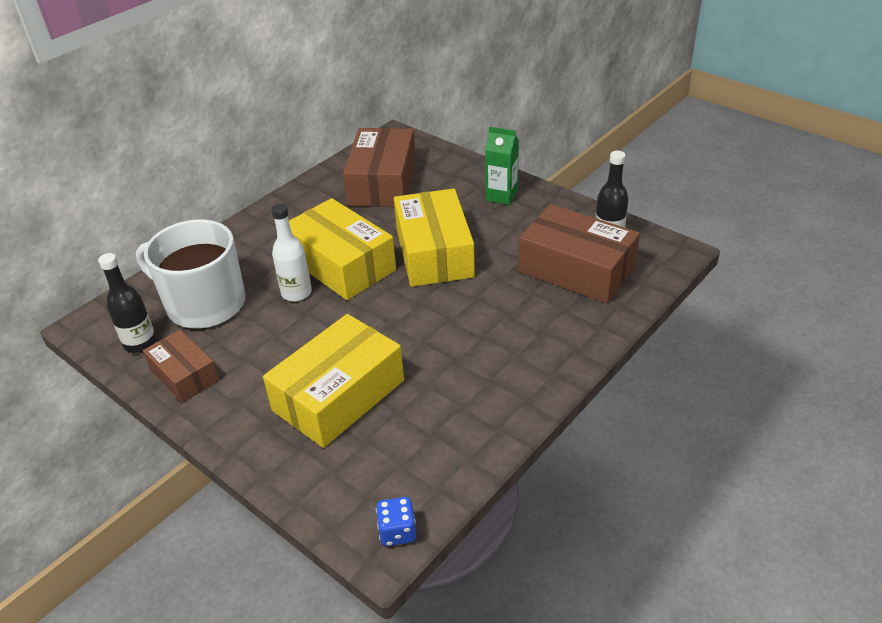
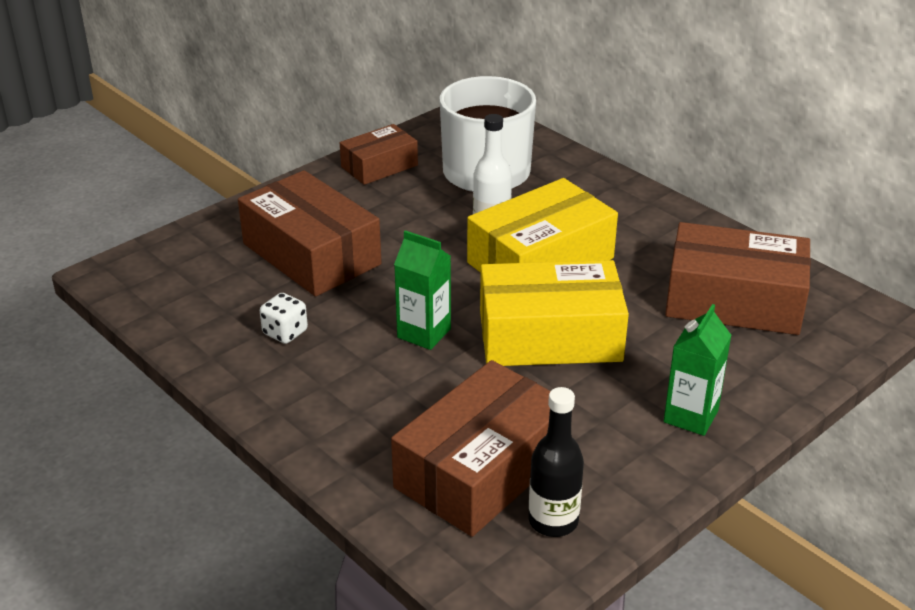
camera: 95 degrees right, 5 degrees down
(140, 343) = (436, 140): black bottle -> none
(339, 395) = (311, 254): yellow box -> brown box
(397, 532) = (120, 282): blue dice -> none
(442, 312) = (424, 333): none -> green carton
(456, 389) = (285, 332): none -> white dice

